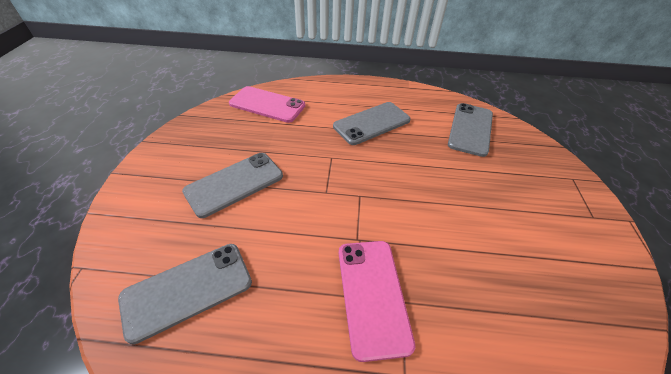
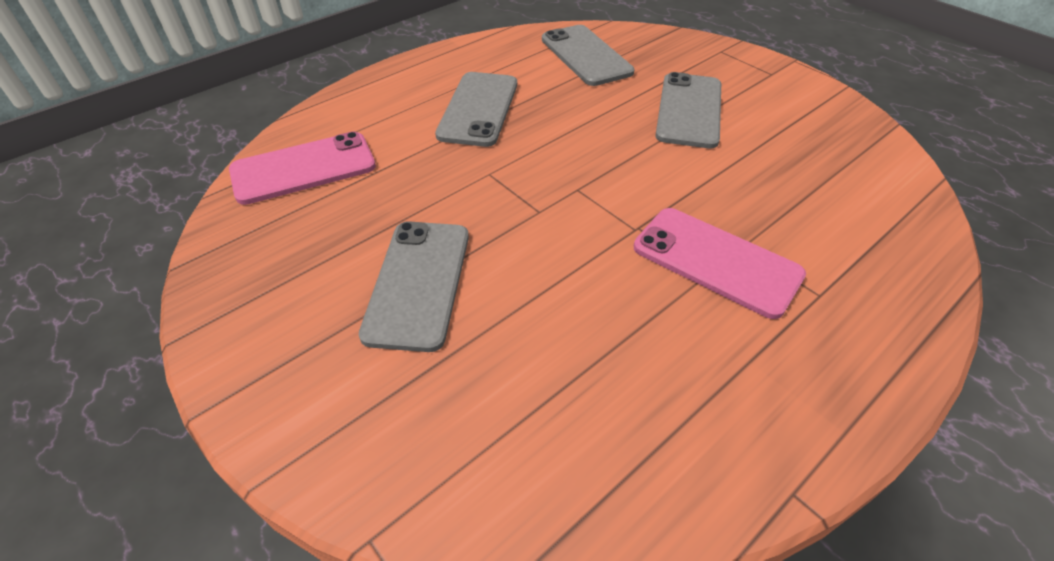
camera: 45 degrees left, 0 degrees up
(187, 289) = (549, 420): grey phone -> grey phone (689, 110)

